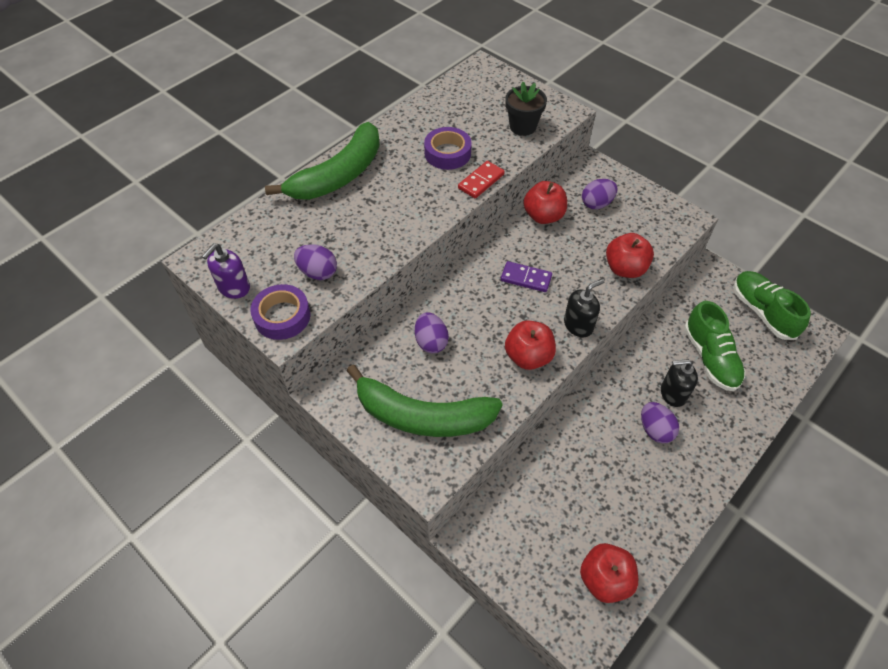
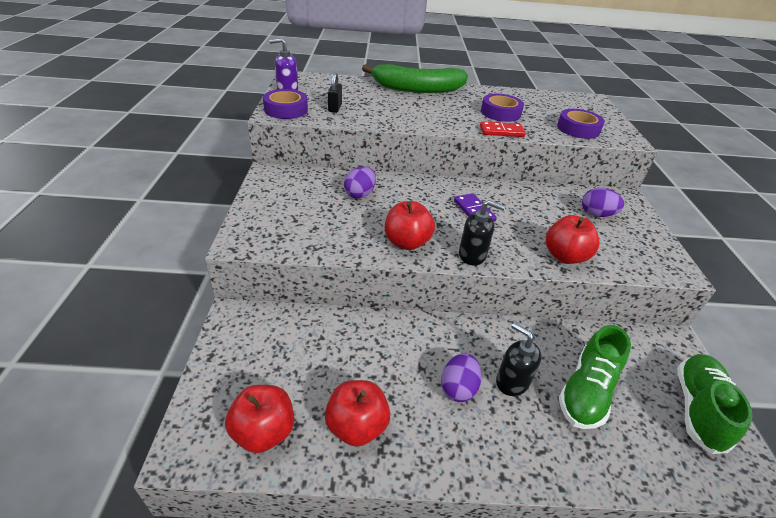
camera: 45 degrees right, 15 degrees down
(318, 272) = (335, 108): purple egg -> black padlock
(422, 416) = (294, 216): green banana -> none
(522, 126) = (578, 129): black flower pot -> purple tape
(543, 216) = (540, 195): red apple -> red apple (357, 426)

